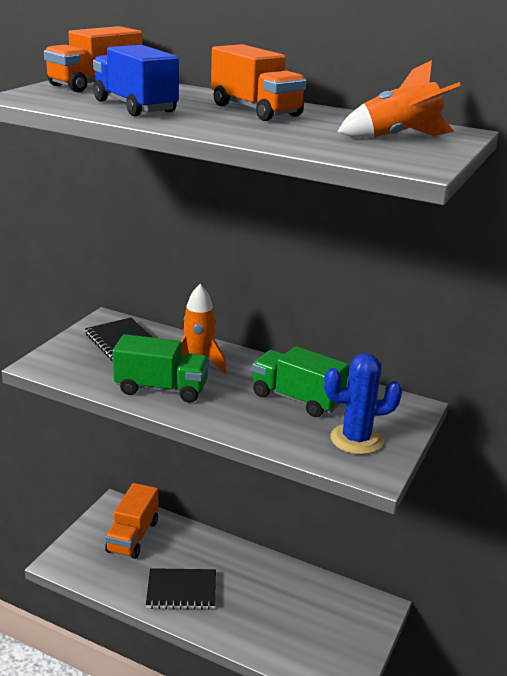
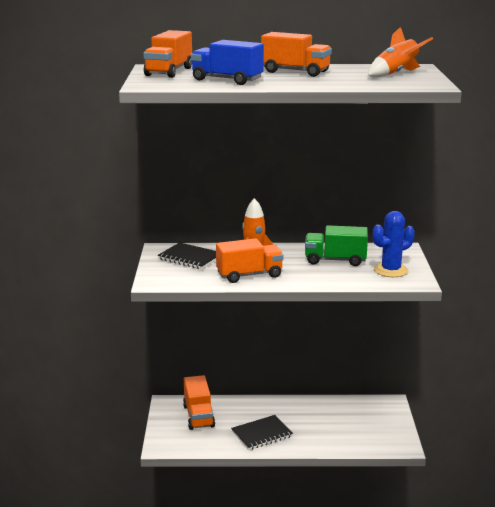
camera: 25 degrees left, 5 degrees down
(161, 389) = (249, 275): green truck -> orange truck

